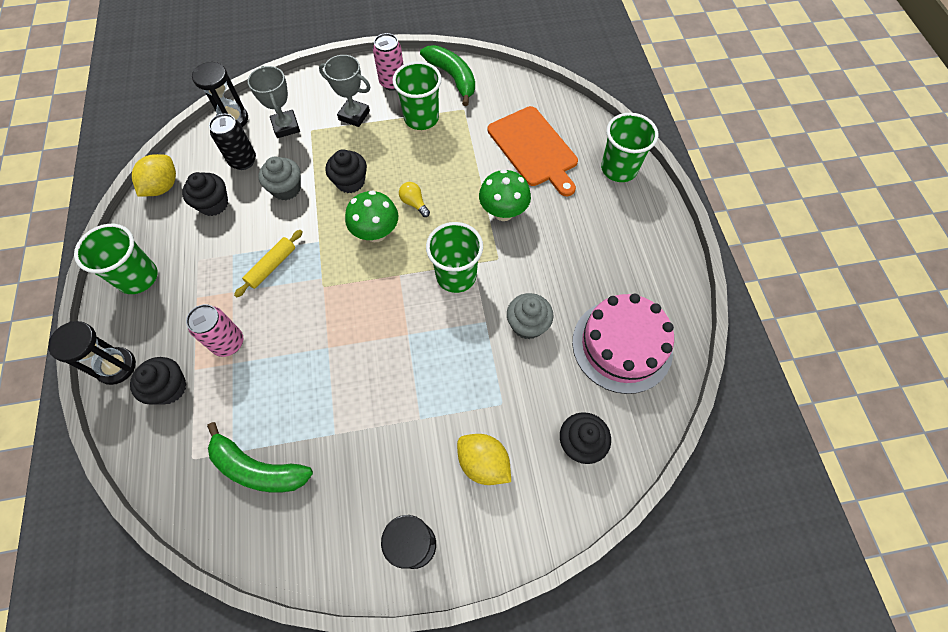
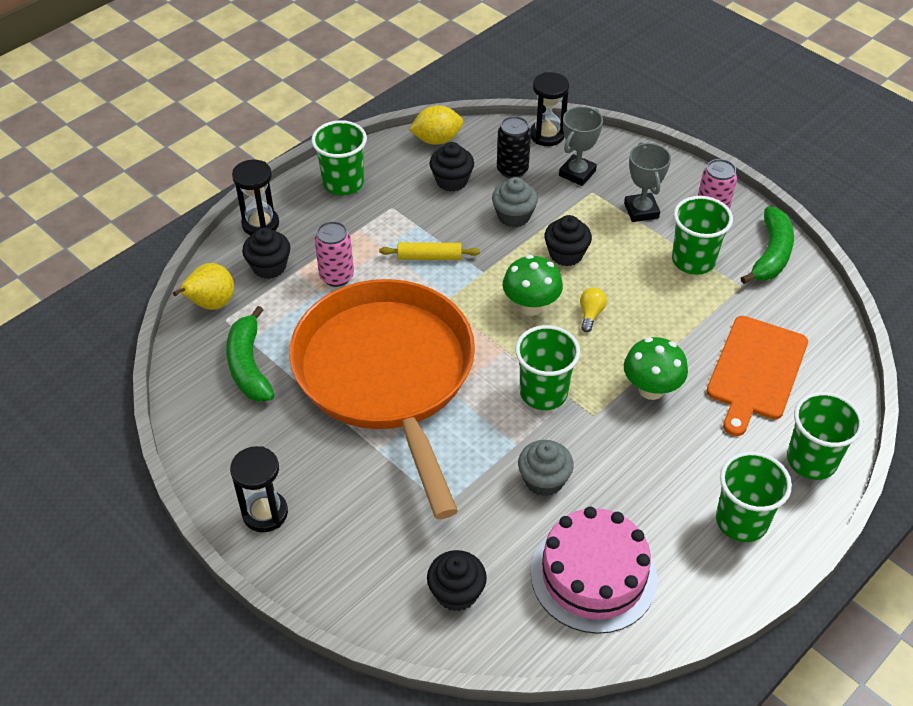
camera: 55 degrees right, 15 degrees down
(165, 461) = (211, 304): none -> yellow pear
(356, 368) = (387, 375): none -> orange pan
(483, 463) = (375, 523): yellow lemon -> none
(636, 235) = (741, 521): none -> green cup

